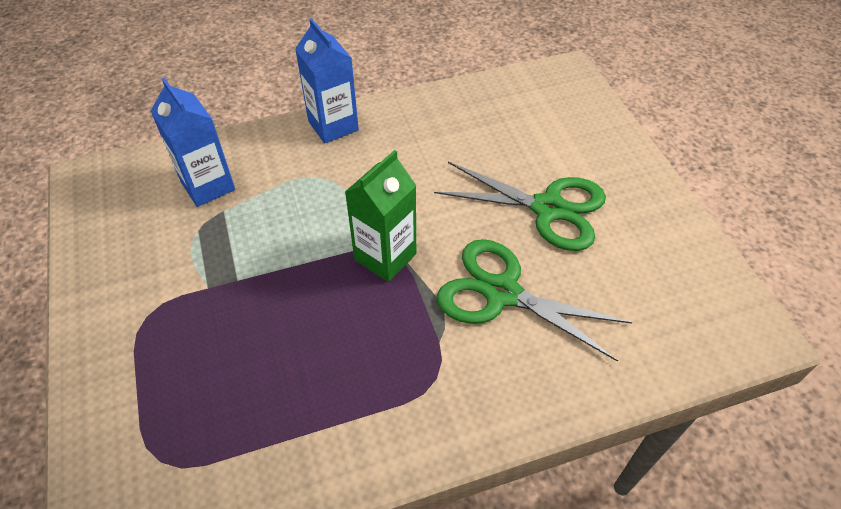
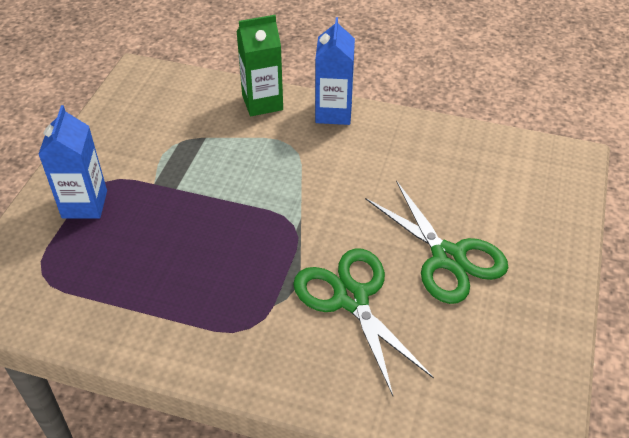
camera: 35 degrees right, 5 degrees down
(208, 186) = (209, 115): blue carton -> blue carton (84, 204)
(385, 257) = (288, 226): green carton -> green carton (262, 103)

